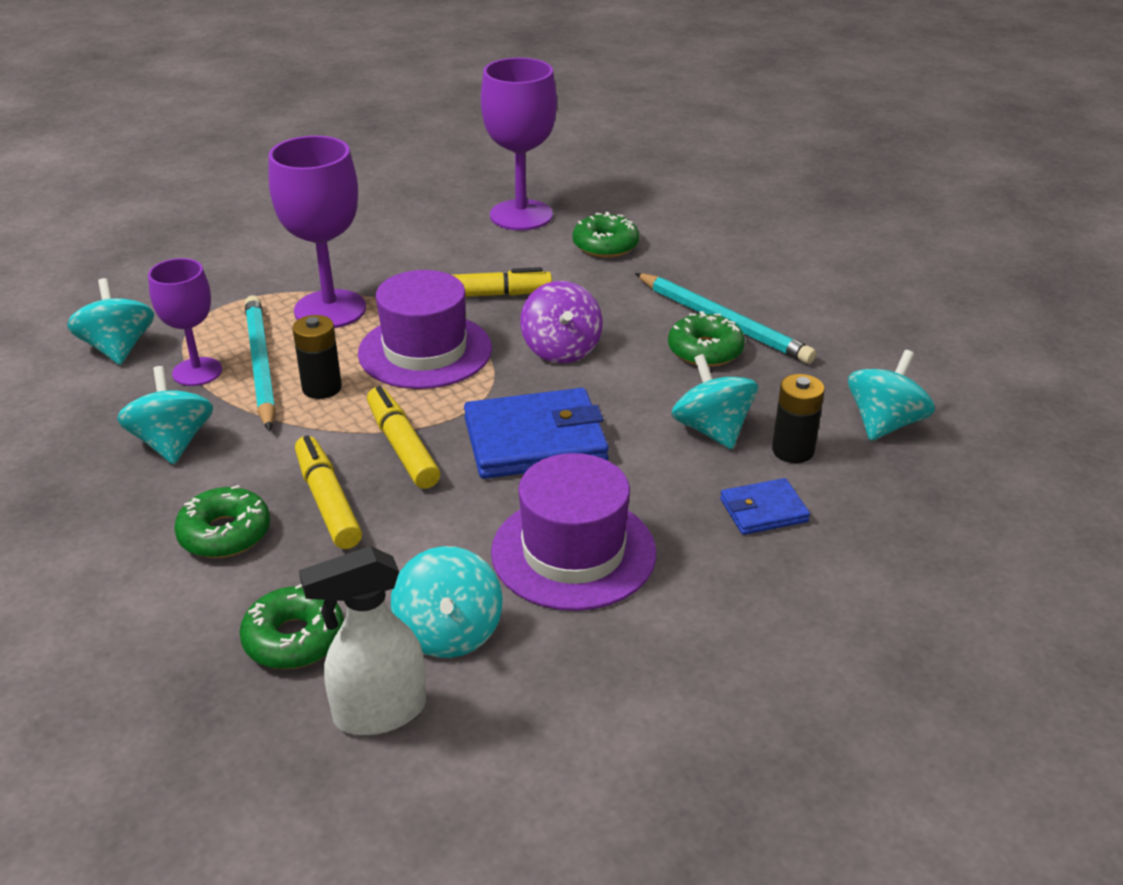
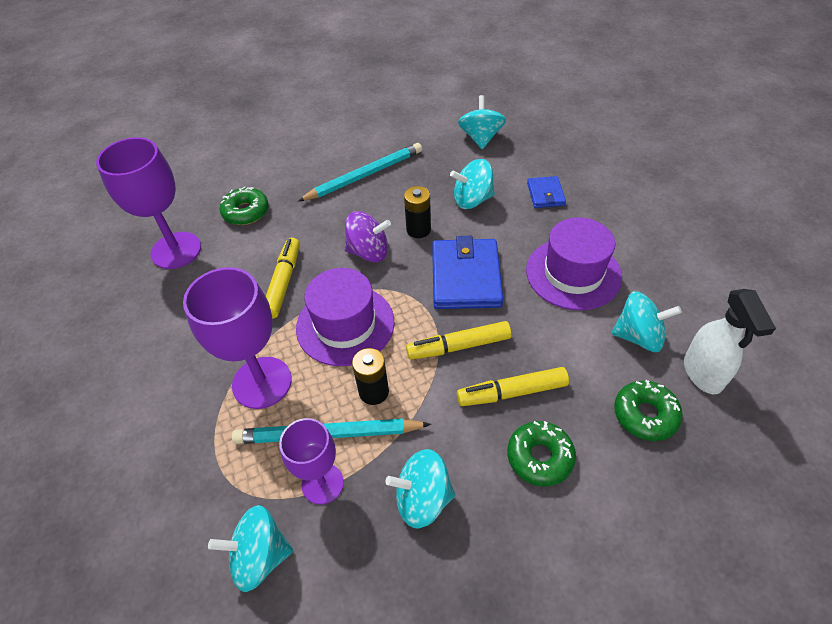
camera: 75 degrees left, 15 degrees up
(705, 350) = (392, 188): green donut -> none
(793, 450) = (497, 174): black battery -> black battery (418, 229)
(884, 424) = (481, 138): turquoise spinning top -> turquoise spinning top turned 45 degrees clockwise

